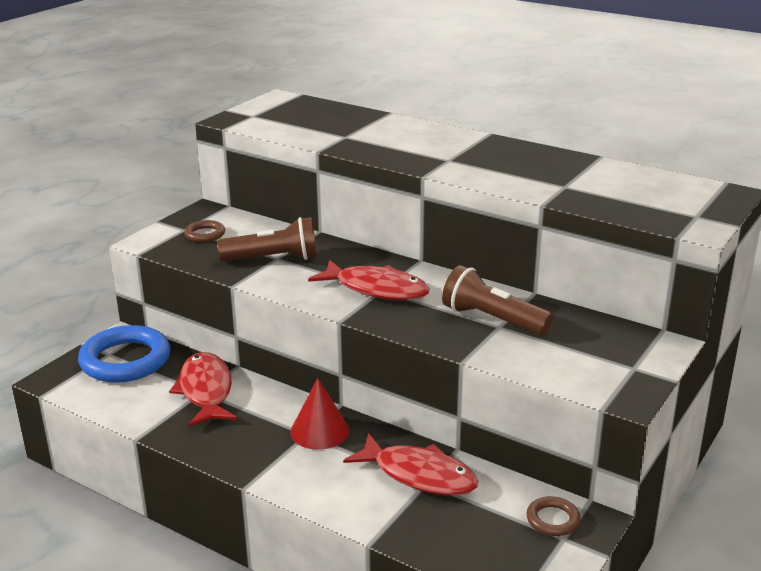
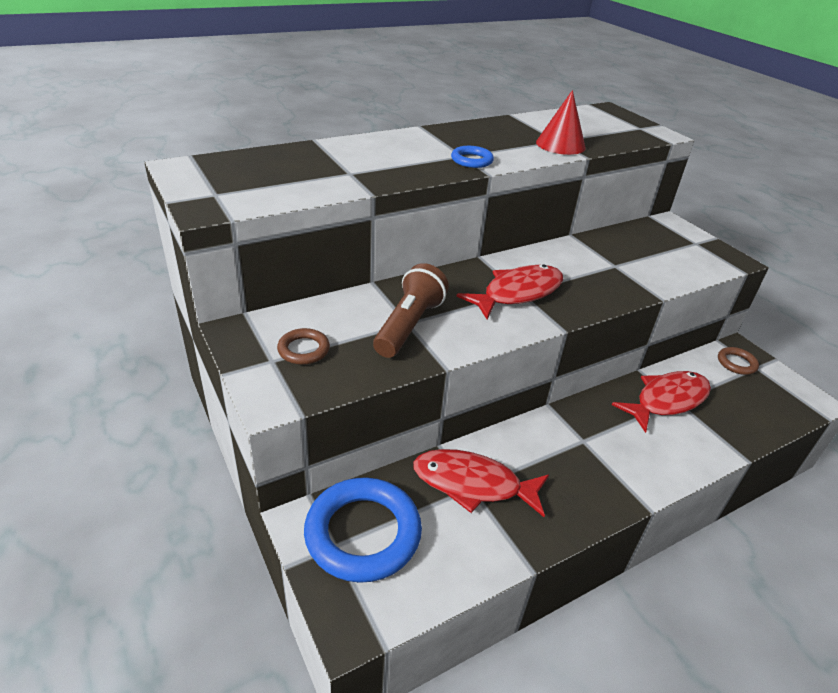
camera: 65 degrees left, 10 degrees up
(319, 431) = (583, 431): red cone -> red cone (560, 145)
(442, 164) = (471, 160): none -> blue ring
(492, 319) = (603, 264): brown flashlight -> none

